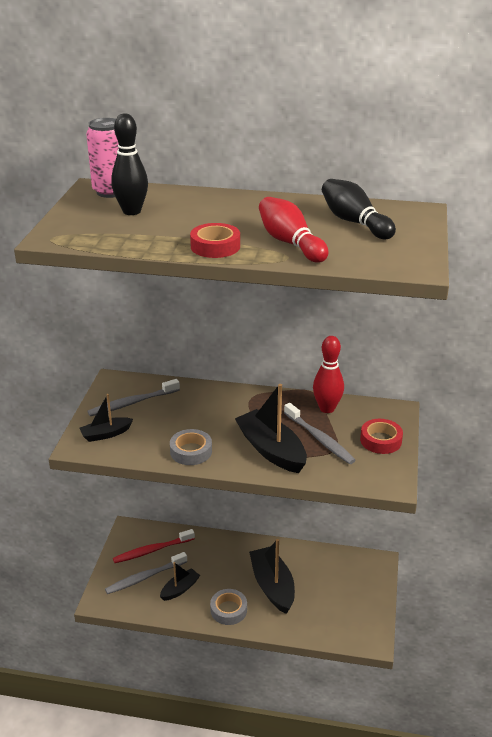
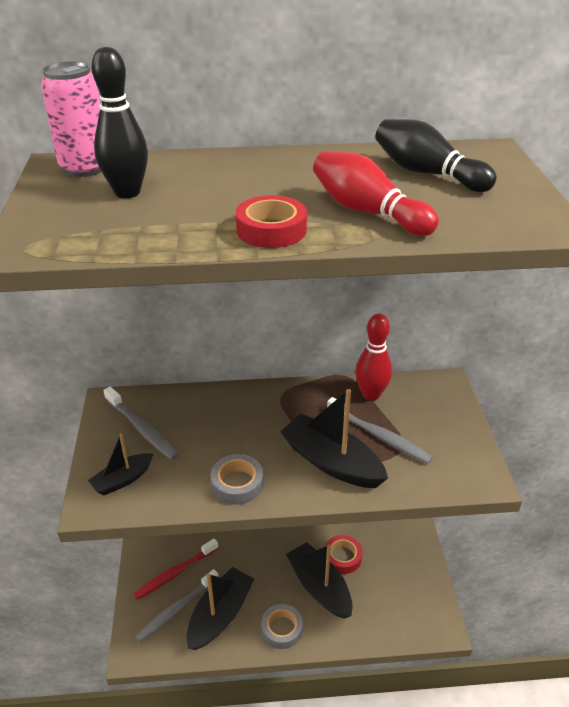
camera: 15 degrees left, 5 degrees up
(132, 403) = (142, 429): grey toothbrush -> grey toothbrush turned 90 degrees counterclockwise
(180, 589) = (220, 615): black boat -> black boat, size x1.77
(380, 440) = (447, 425): red tape -> red tape (342, 557)

